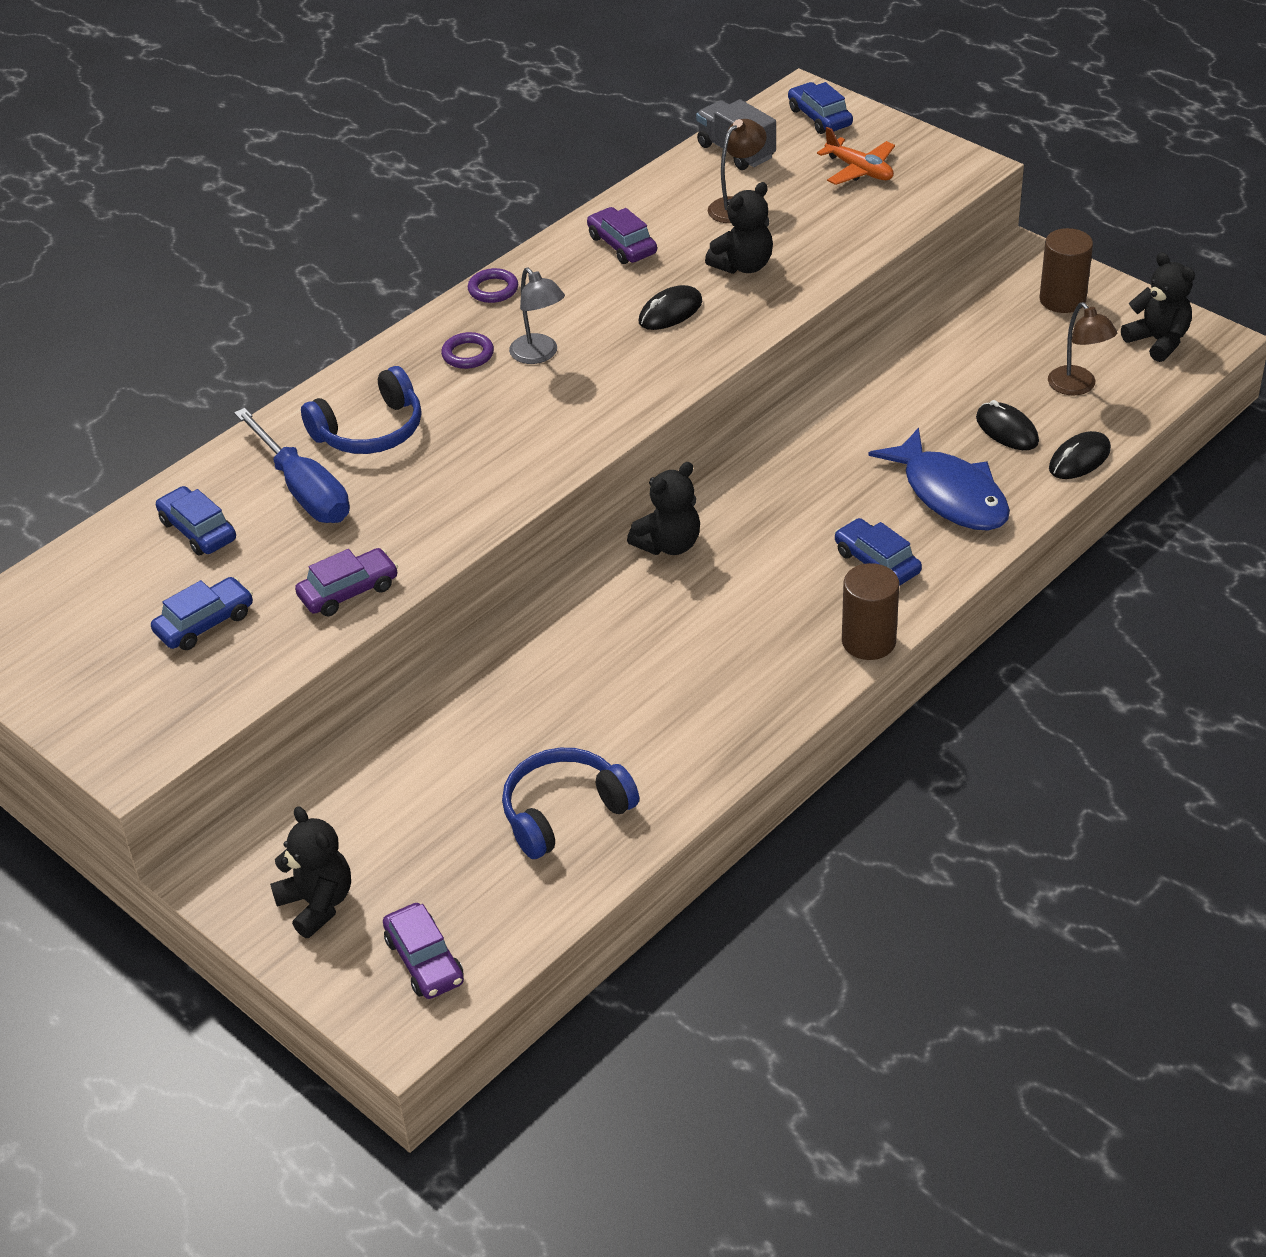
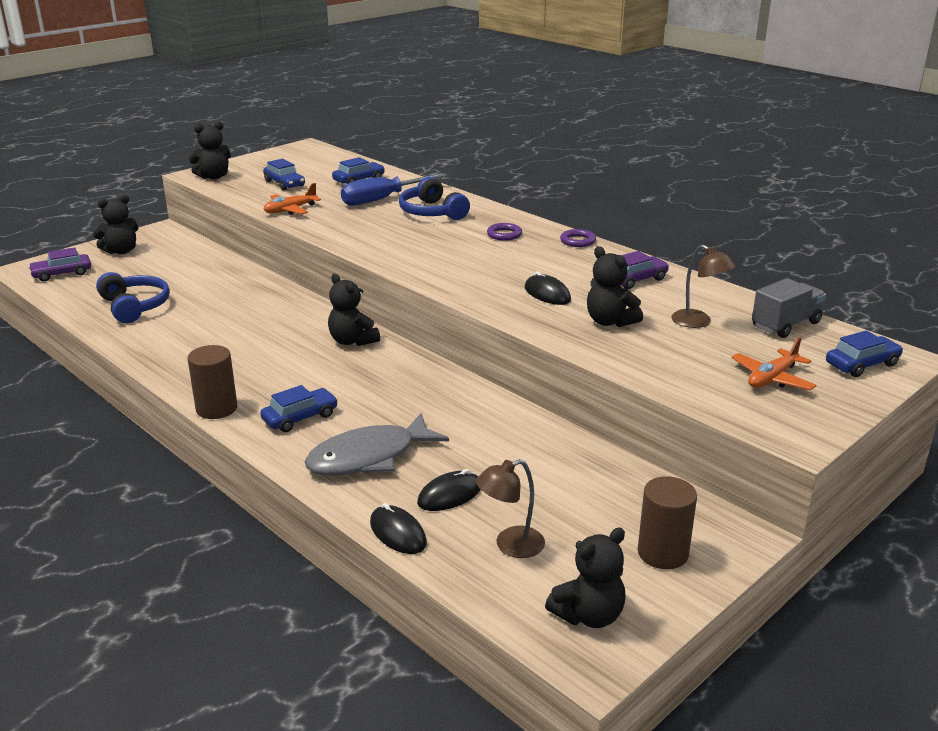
camera: 90 degrees right, 15 degrees down
(149, 731) = (214, 177): none -> black teddy bear
(348, 591) = (290, 210): purple car -> orange plane
(539, 355) = (500, 253): grey lamp -> none
(950, 494) = (369, 457): blue fish -> grey fish

